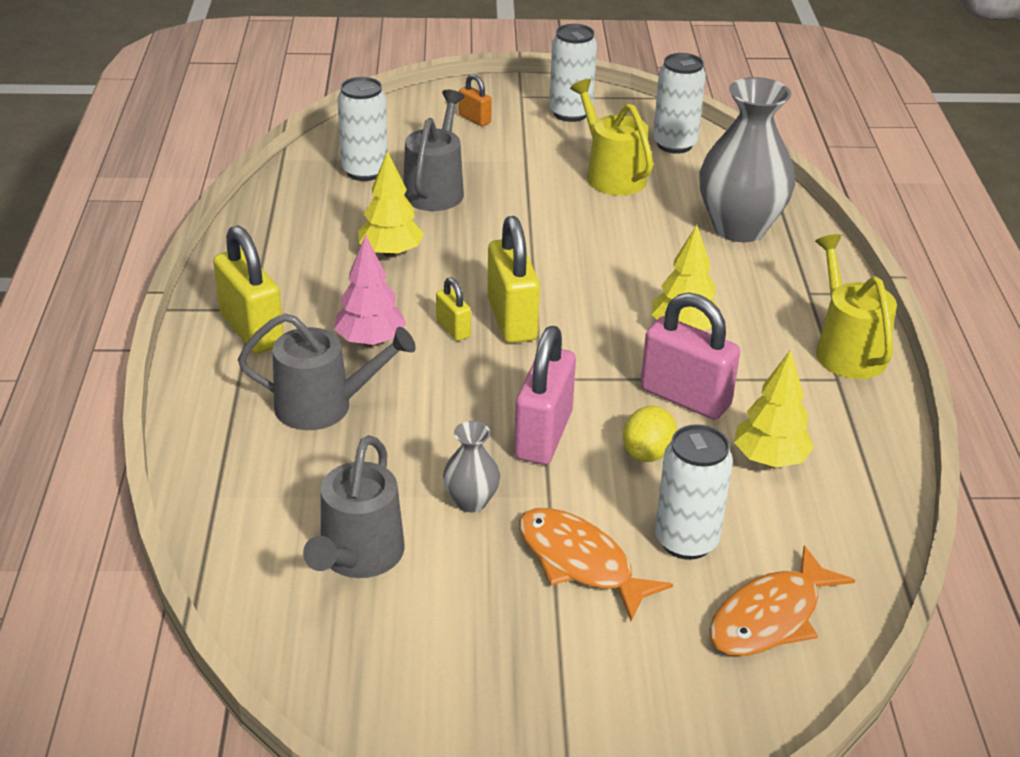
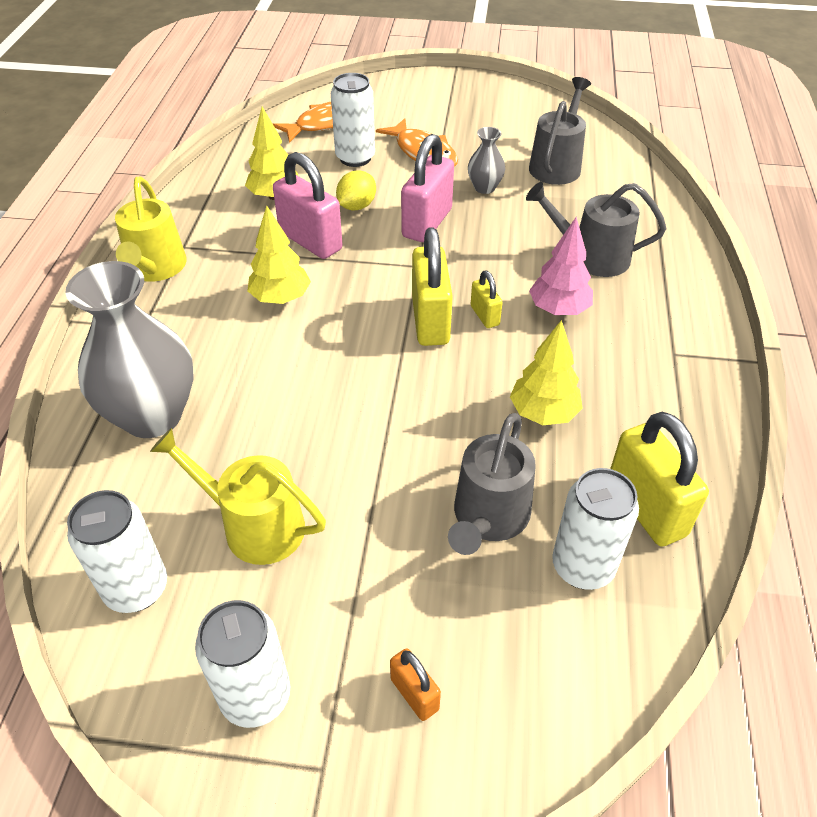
camera: 170 degrees left, 10 degrees up
(251, 330) = (667, 329): yellow padlock -> yellow padlock (646, 507)
(611, 175) = (255, 525): yellow watering can -> yellow watering can turned 135 degrees clockwise

